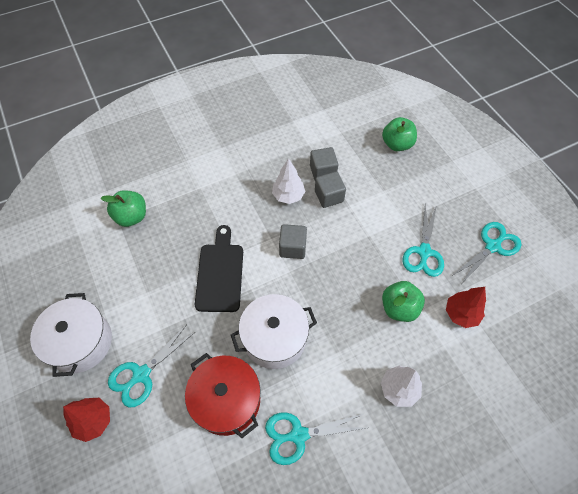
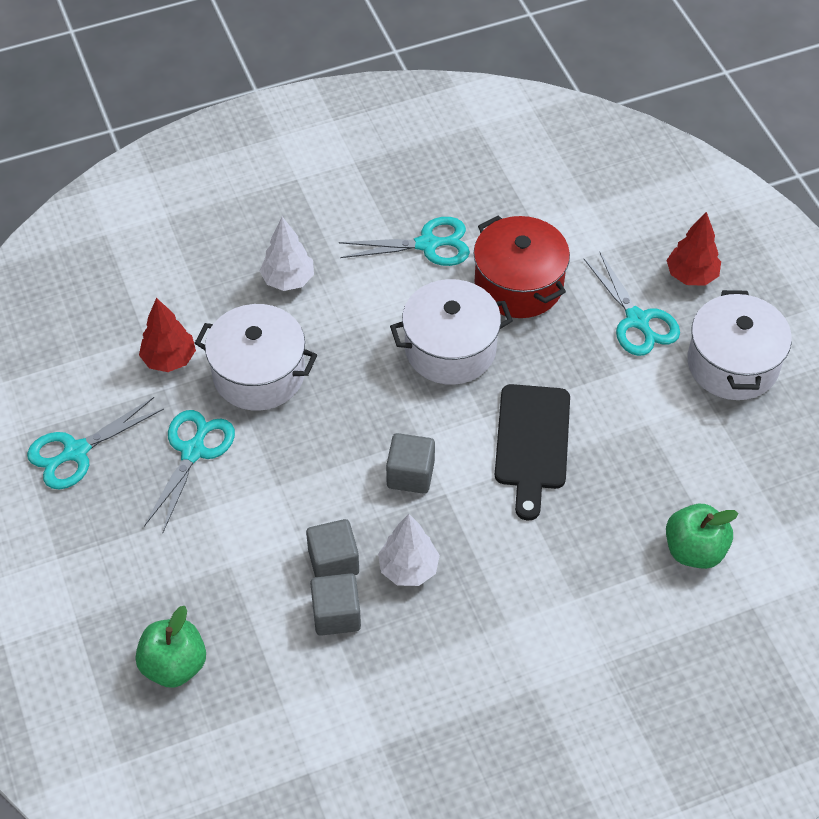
camera: 175 degrees left, 5 degrees down
(141, 374) = (637, 320): turquoise scissors -> turquoise scissors turned 105 degrees clockwise
(399, 308) = (259, 374): green apple -> white pot

